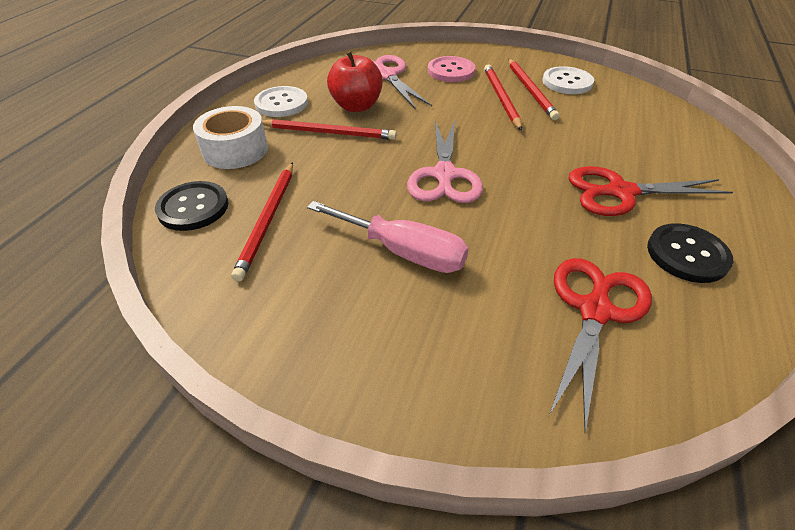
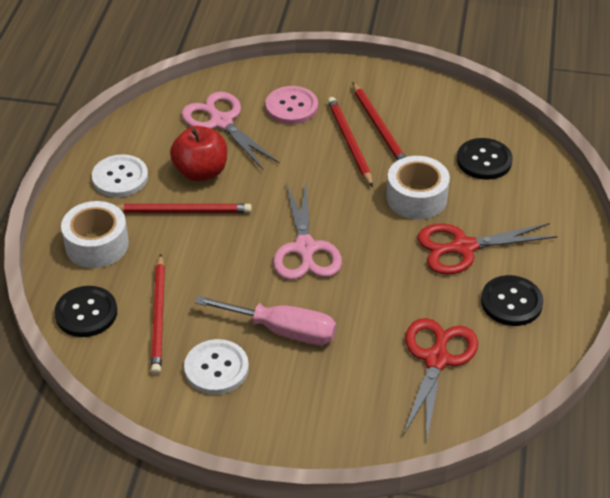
camera: 10 degrees left, 0 degrees up
(566, 144) = (416, 197): none -> white tape
(567, 82) = (417, 110): white button -> white button (216, 368)
(635, 122) = (484, 160): none -> black button

